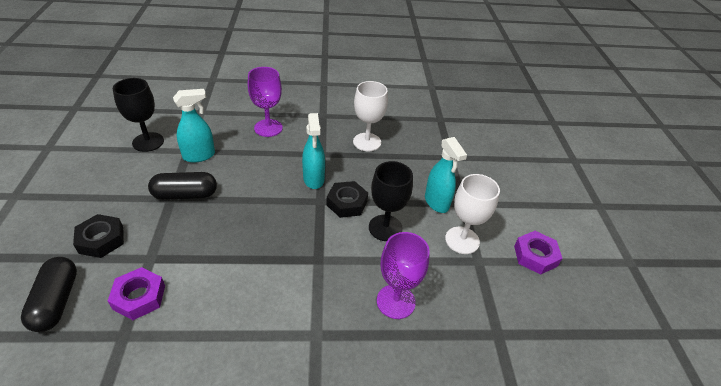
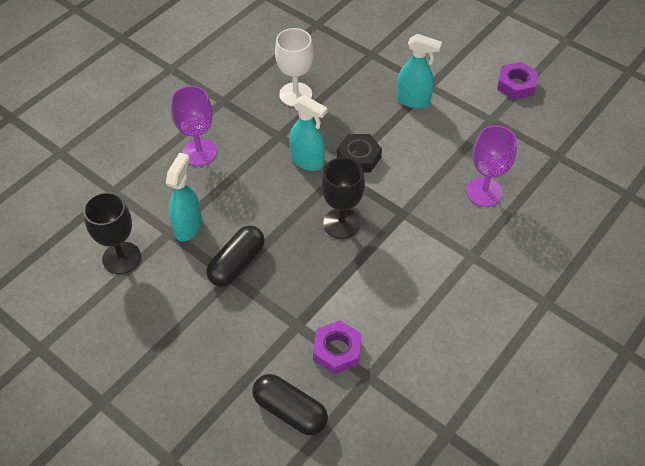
camera: 45 degrees left, 10 degrees up
(101, 240) = (239, 352): black nut -> none
(385, 228) = (409, 151): black goblet -> black goblet (341, 223)
(462, 240) = (464, 114): white goblet -> none

